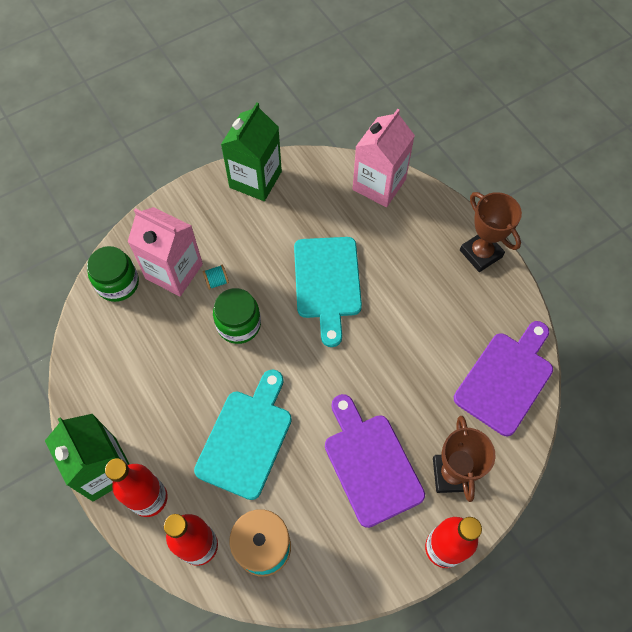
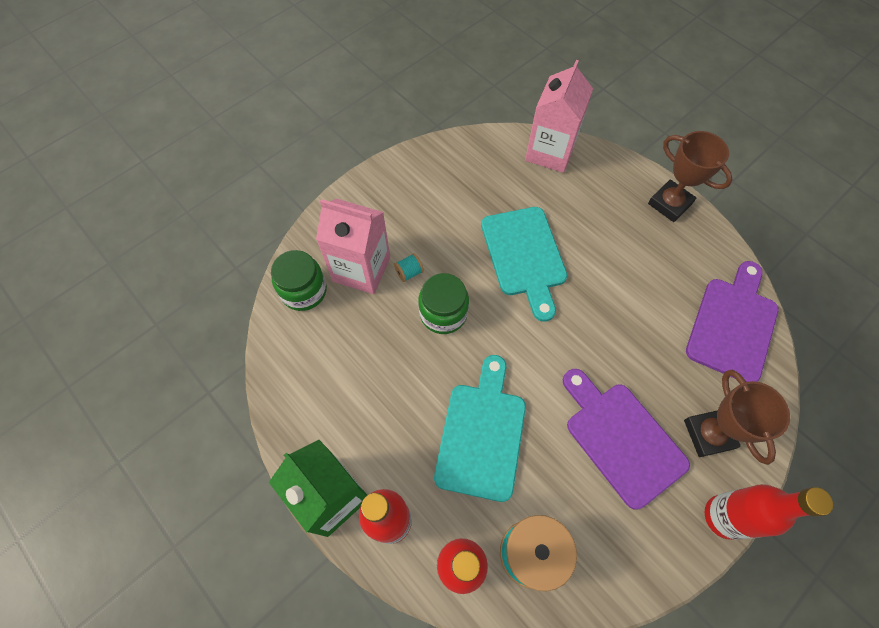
camera: 10 degrees left, 0 degrees up
(255, 179) = (424, 165): green carton -> none

